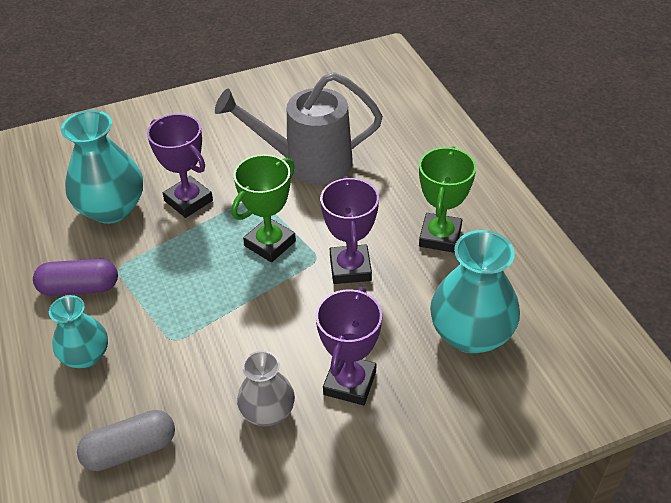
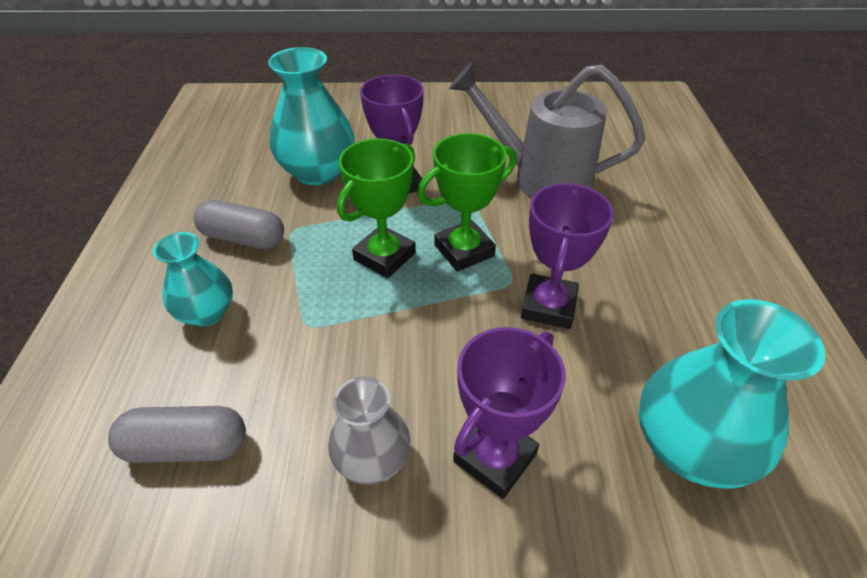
camera: 20 degrees right, 0 degrees up
(79, 288) = (243, 238): purple capsule -> grey capsule
(440, 237) = (677, 301): green trophy -> green trophy (384, 256)

